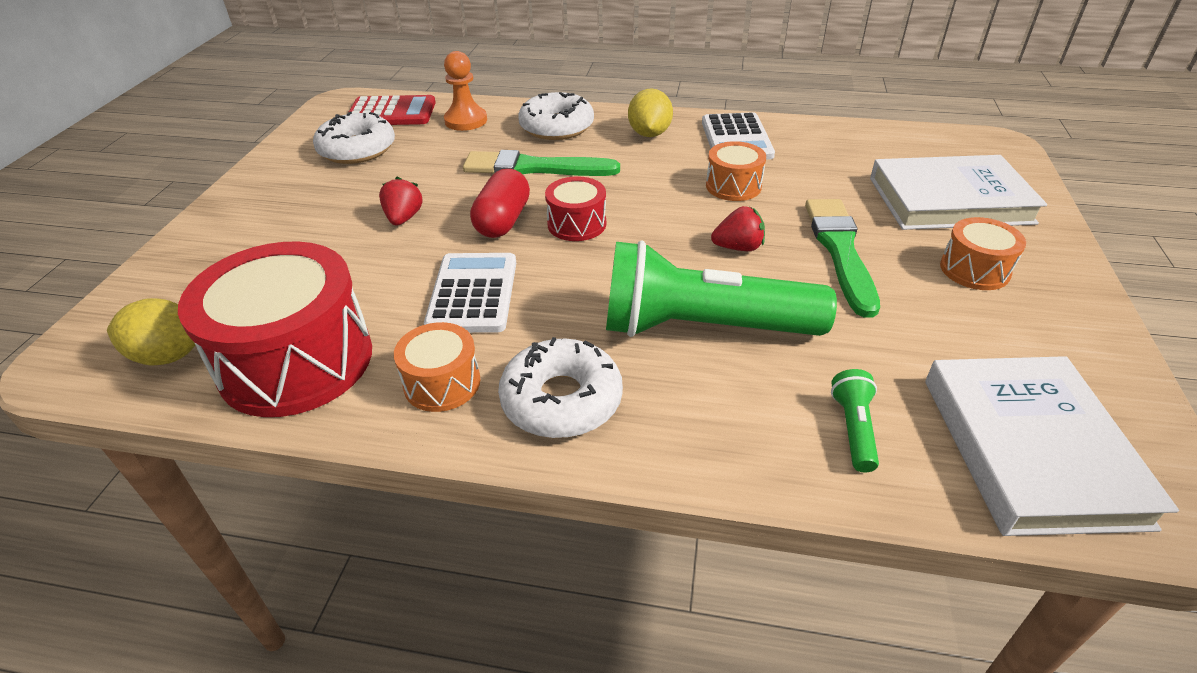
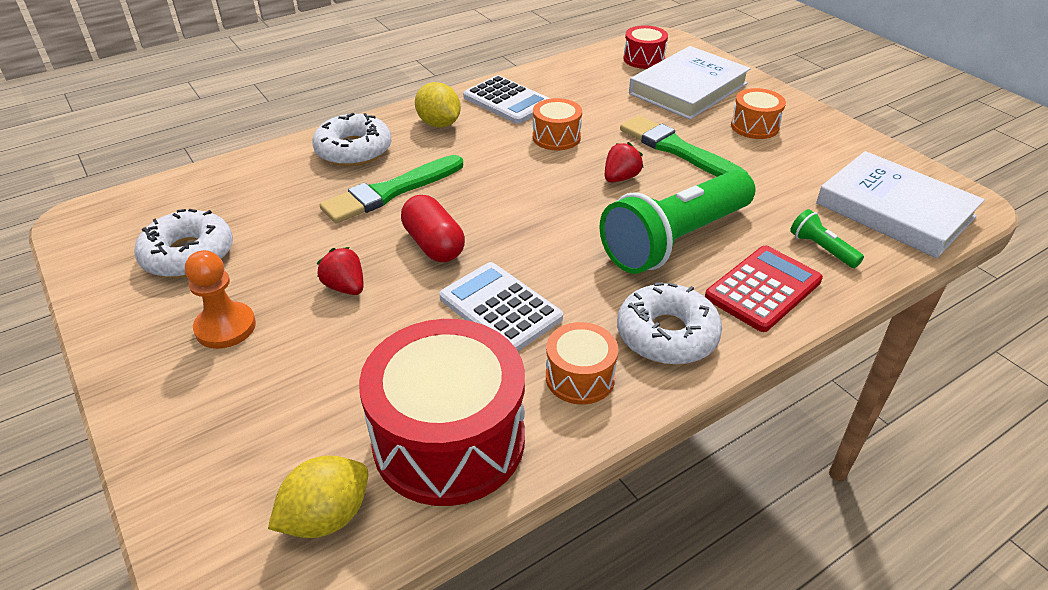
camera: 45 degrees left, 0 degrees up
(391, 113) = (164, 206): red calculator -> red calculator (763, 289)
(466, 121) = (258, 180): orange pawn -> orange pawn (225, 327)
(577, 224) = (493, 217): red drum -> red drum (644, 59)

